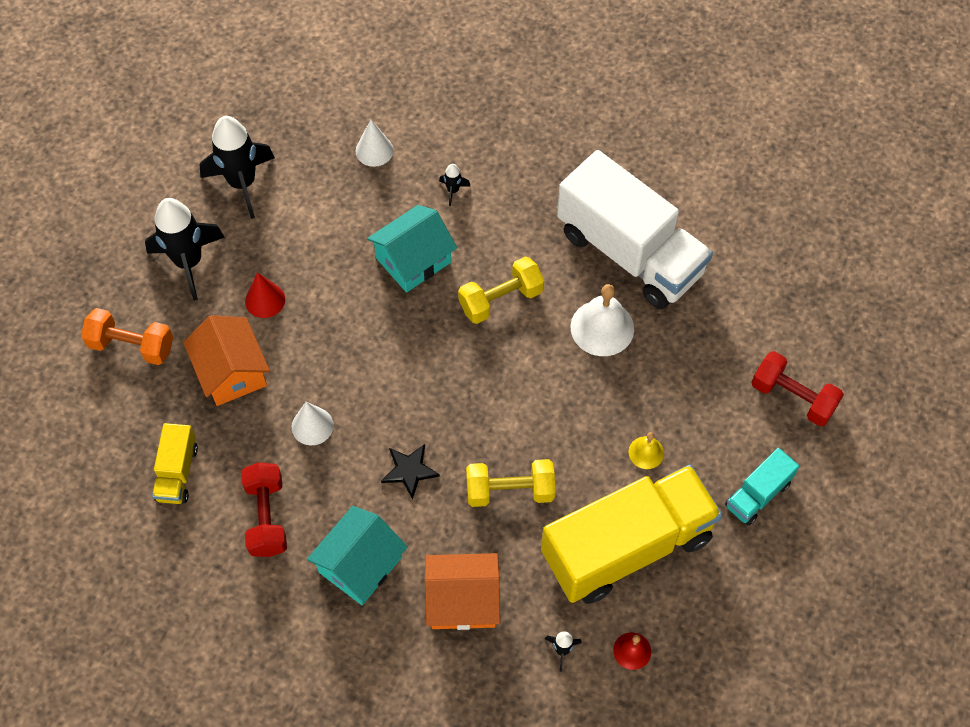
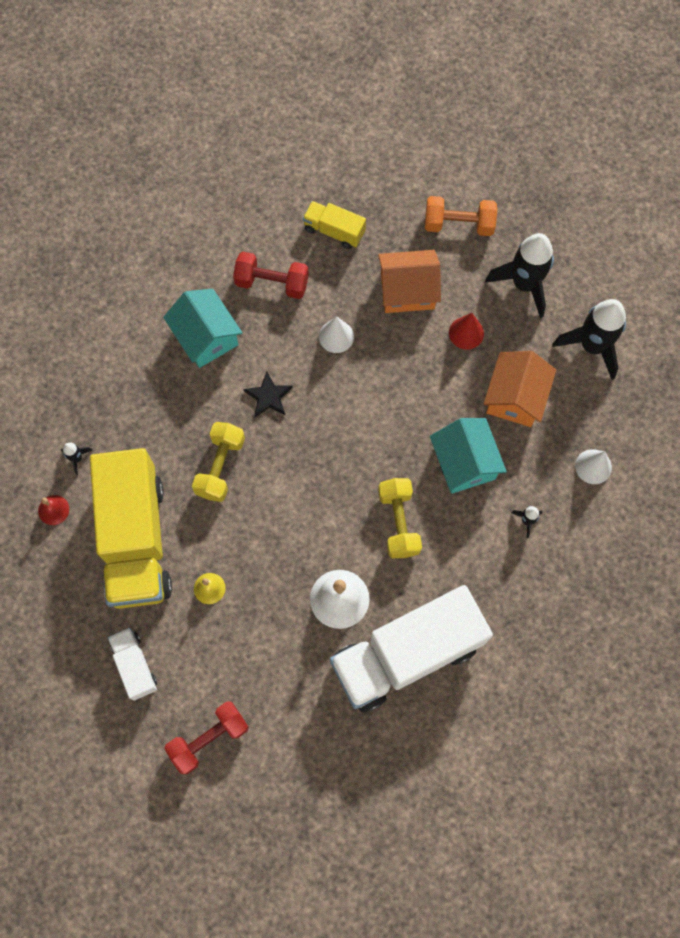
camera: 110 degrees right, 10 degrees up
(132, 345) = (458, 224): orange dumbbell -> orange dumbbell turned 60 degrees clockwise
(463, 600) = (146, 401): orange house -> orange house (515, 397)
(757, 494) = (135, 665): turquoise truck -> white truck

